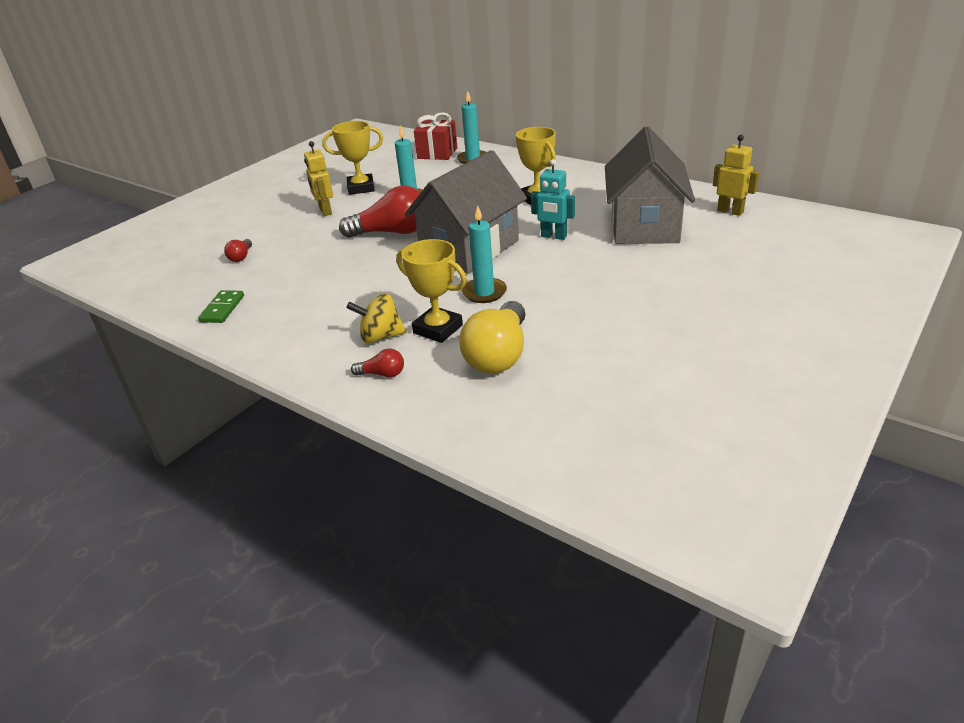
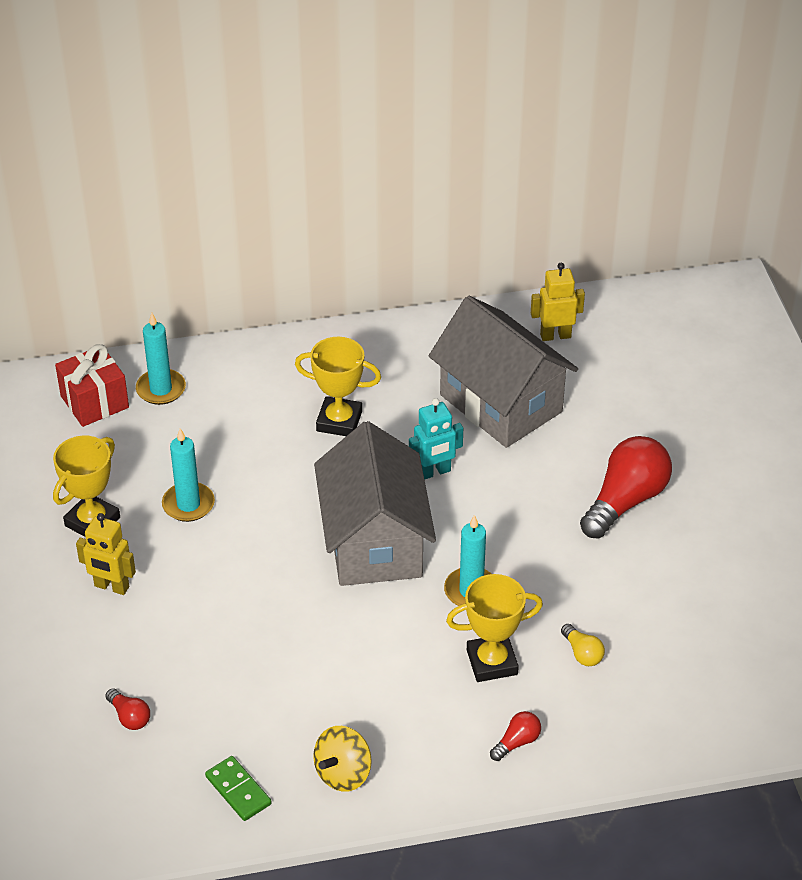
camera: 50 degrees left, 10 degrees up
(380, 337) = (454, 706): yellow spinning top -> yellow spinning top (343, 773)
(392, 232) = (252, 570): red light bulb -> red light bulb (625, 501)
(498, 355) = (582, 653): yellow light bulb -> yellow light bulb, size x0.45

